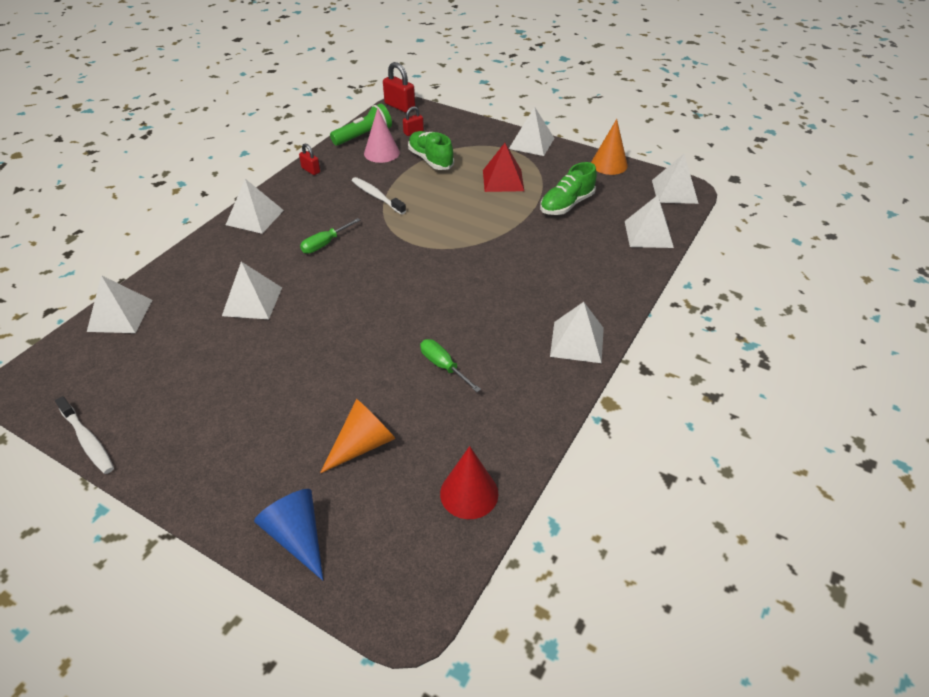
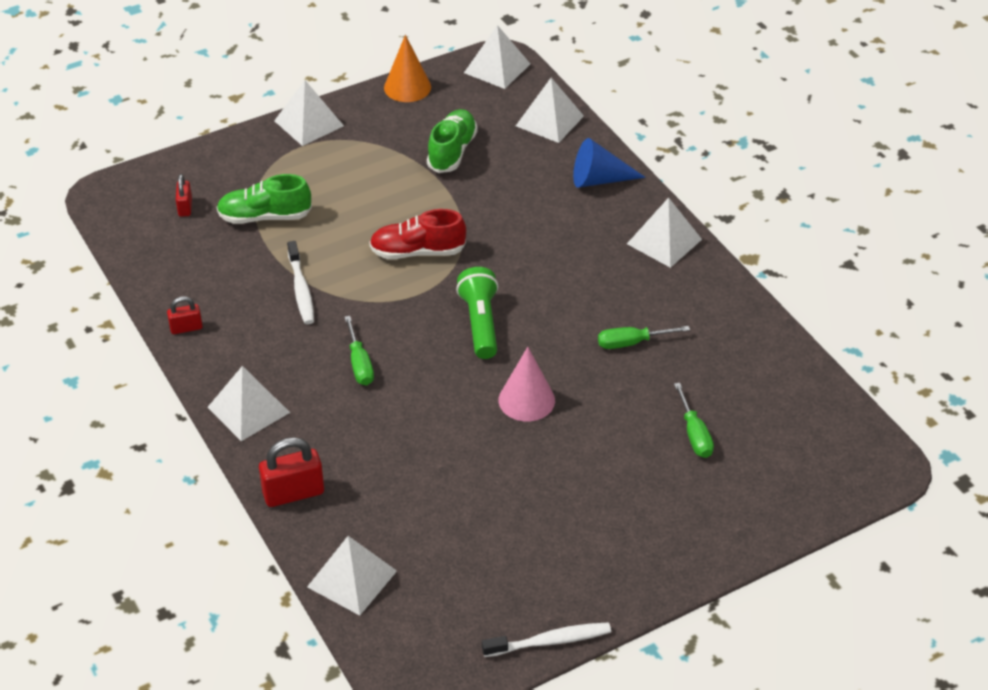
camera: 60 degrees left, 0 degrees up
(252, 301) = (418, 455): white pyramid -> none
(297, 536) = (772, 510): blue cone -> blue cone (599, 180)
(363, 444) = (694, 434): orange cone -> green screwdriver
(364, 136) = (149, 254): green flashlight -> green flashlight (480, 323)
(377, 196) = (301, 289): white toothbrush -> white toothbrush turned 90 degrees counterclockwise
(381, 153) = (207, 252): pink cone -> pink cone (526, 400)
(399, 106) = (106, 195): red padlock -> red padlock (293, 493)
(452, 227) = (417, 252): none -> red shoe
(469, 493) = (793, 385): red cone -> none
(503, 180) = (363, 177): red pyramid -> none
(566, 205) = (452, 151): green shoe -> green shoe turned 150 degrees counterclockwise

